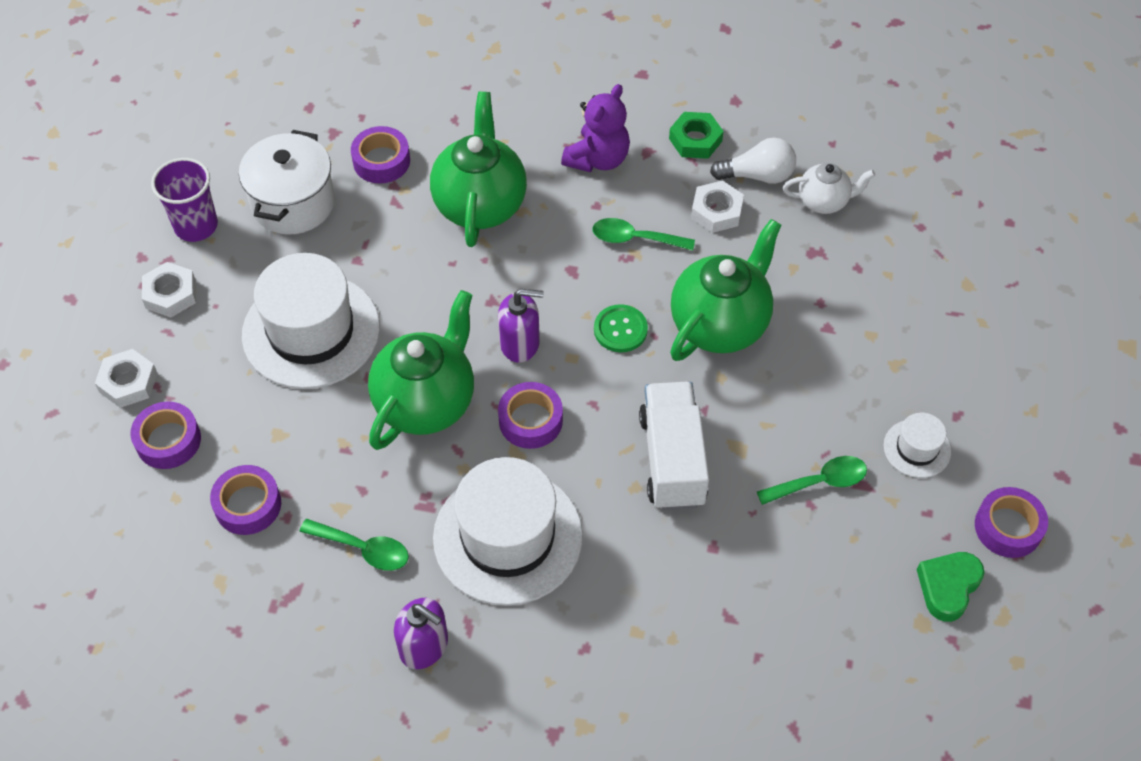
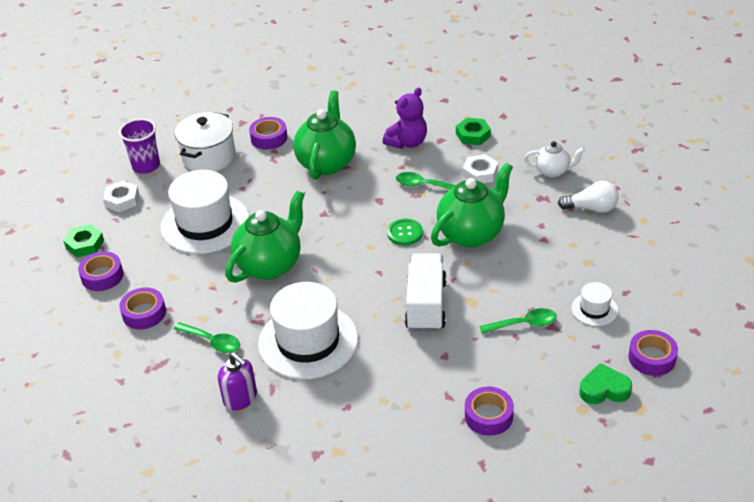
camera: 10 degrees right, 15 degrees down
(128, 382) = (85, 244): white nut -> green nut
(520, 343) = (337, 237): purple soap dispenser -> none
(530, 420) = (336, 279): purple tape -> purple tape (488, 416)
(758, 175) = (511, 155): white light bulb -> white light bulb (591, 208)
(948, 587) = (604, 389): green heart -> green heart turned 45 degrees clockwise

